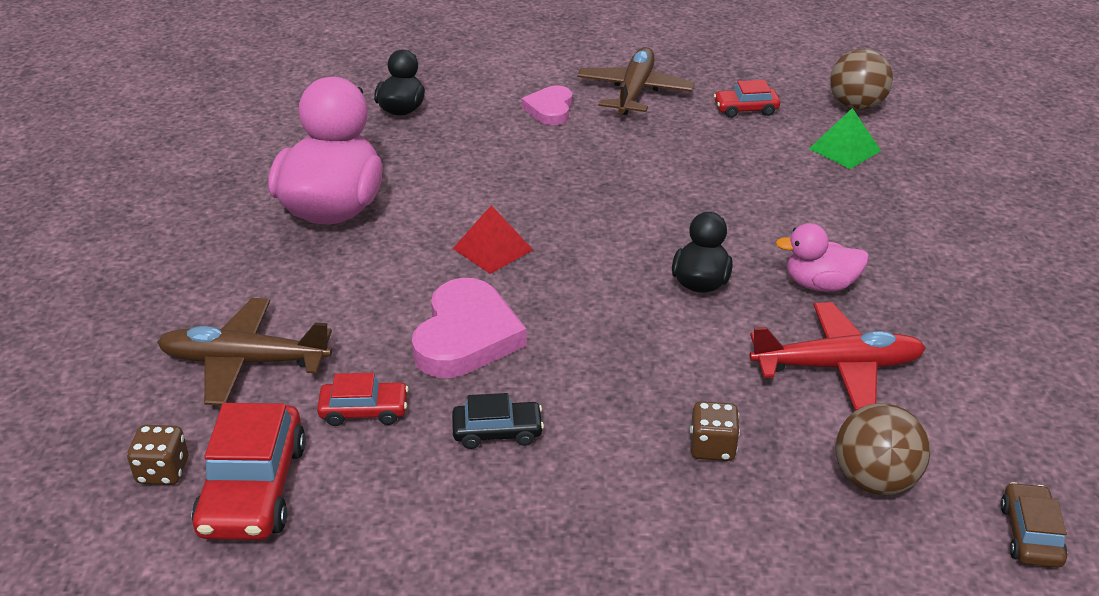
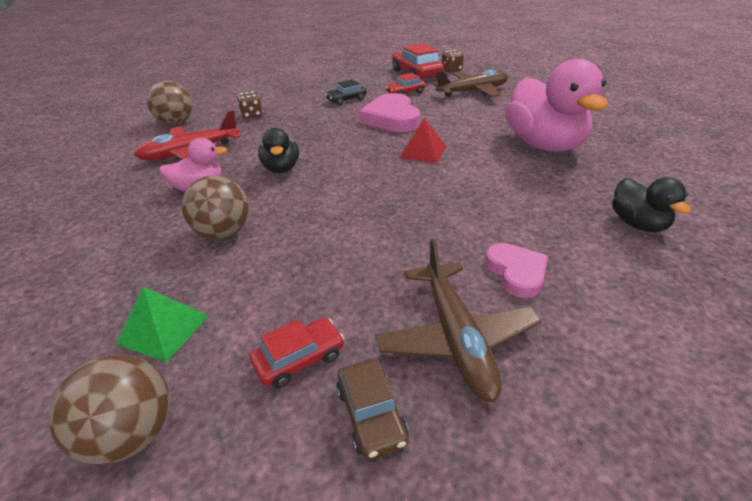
camera: 155 degrees right, 0 degrees up
(791, 212) = (223, 233): none -> brown ball
(1030, 534) = (109, 124): brown car -> brown car (371, 414)

